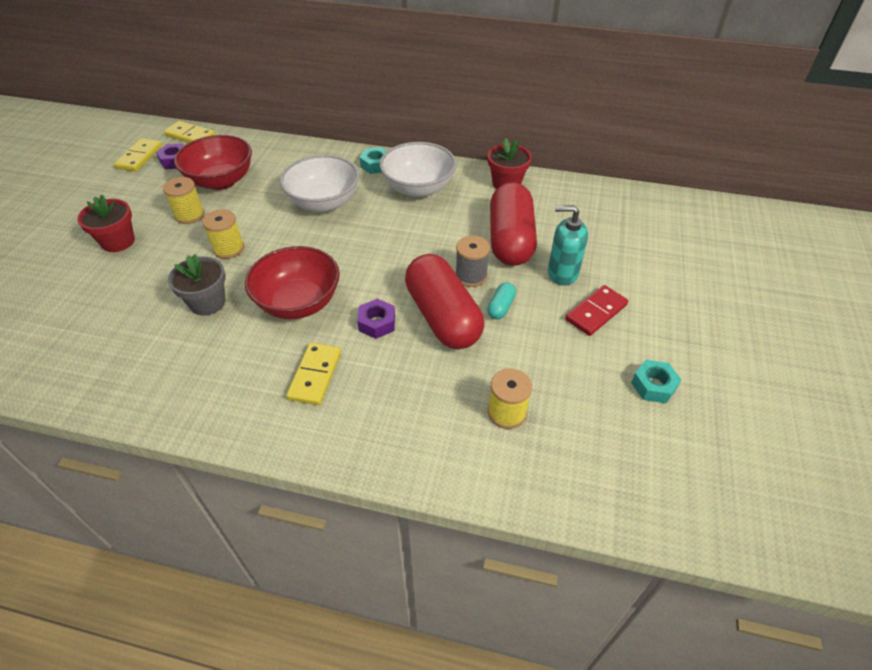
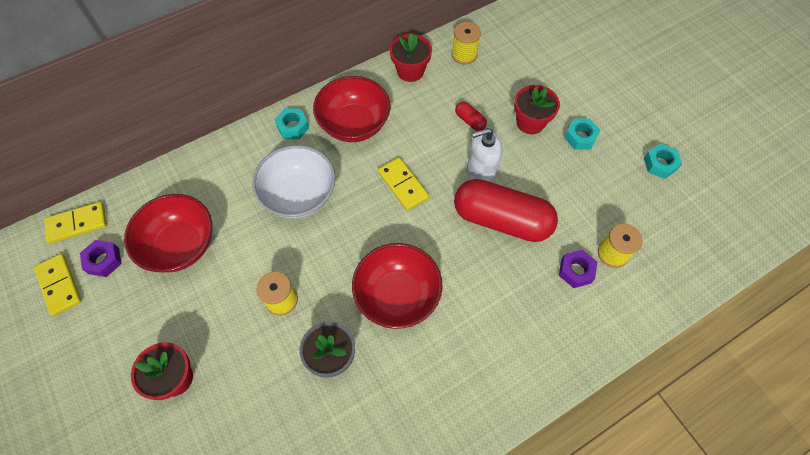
camera: 45 degrees left, 15 degrees up
(189, 215) = (202, 300): yellow spool -> yellow spool (464, 55)
(315, 375) = (480, 337): yellow domino -> yellow domino (403, 185)
(377, 323) = (468, 262): purple nut -> purple nut (576, 271)
(418, 188) = (354, 124): white bowl -> red bowl
(471, 276) = (480, 172): grey spool -> white soap dispenser
(500, 307) = (525, 181): turquoise capsule -> none
(510, 240) = (470, 121): red capsule -> red capsule, size x0.40
(562, 273) = (530, 122): turquoise soap dispenser -> red flower pot
(596, 312) = (580, 137): red domino -> turquoise nut

